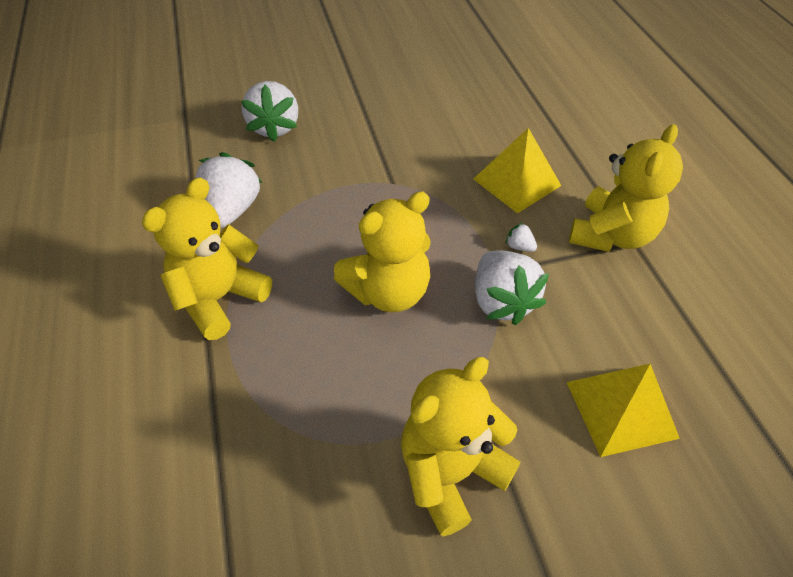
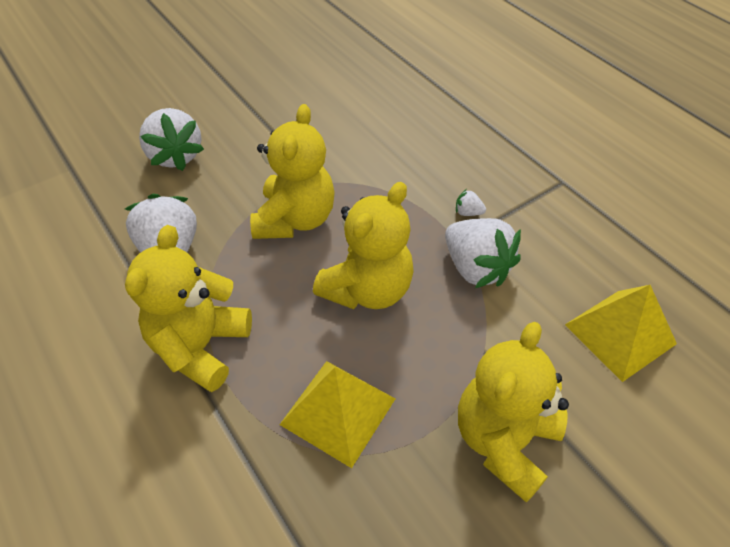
camera: 20 degrees left, 0 degrees up
(517, 182) = (438, 152): yellow pyramid -> yellow pyramid (338, 411)
(611, 235) = (541, 180): yellow teddy bear -> yellow teddy bear (295, 219)

